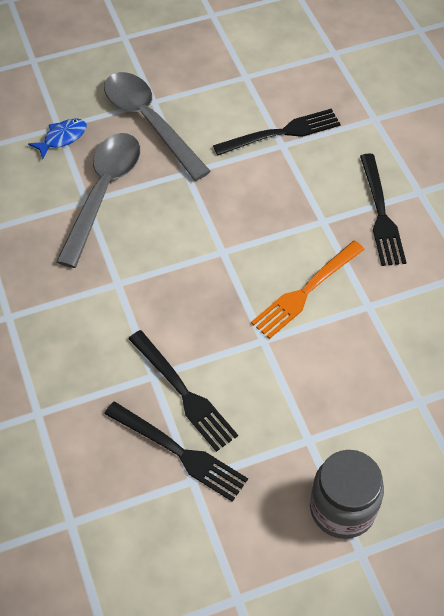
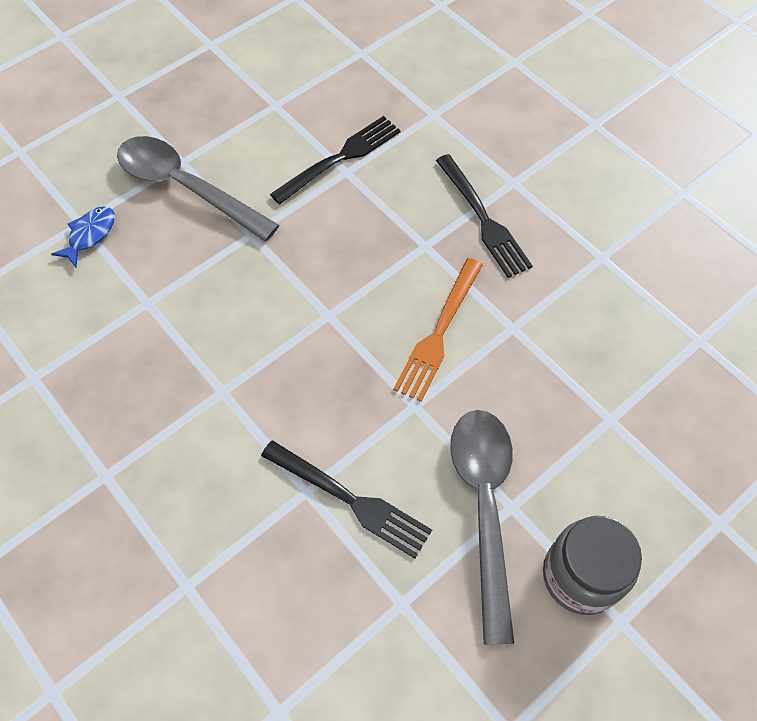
camera: 20 degrees left, 5 degrees up
(103, 192) = (164, 286): grey spoon -> grey spoon (484, 506)
(180, 452) = (374, 575): black fork -> none

